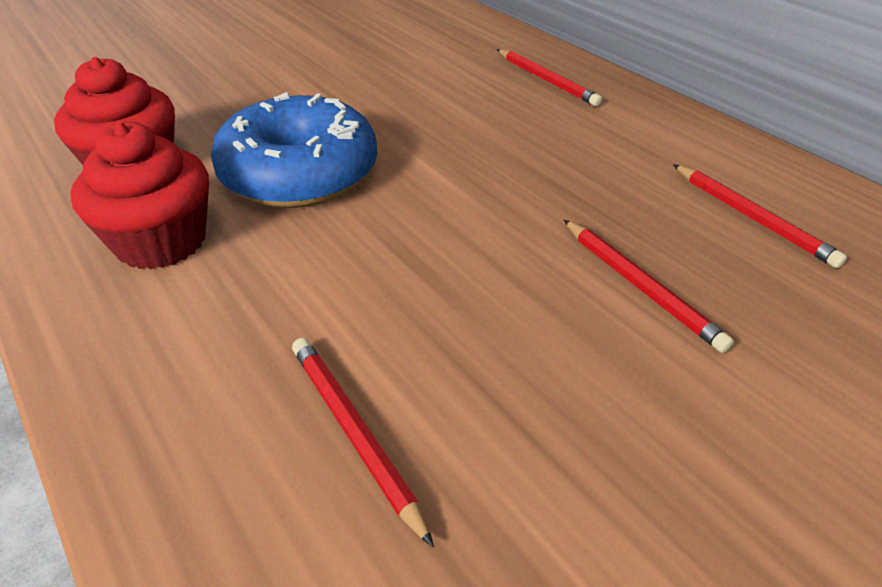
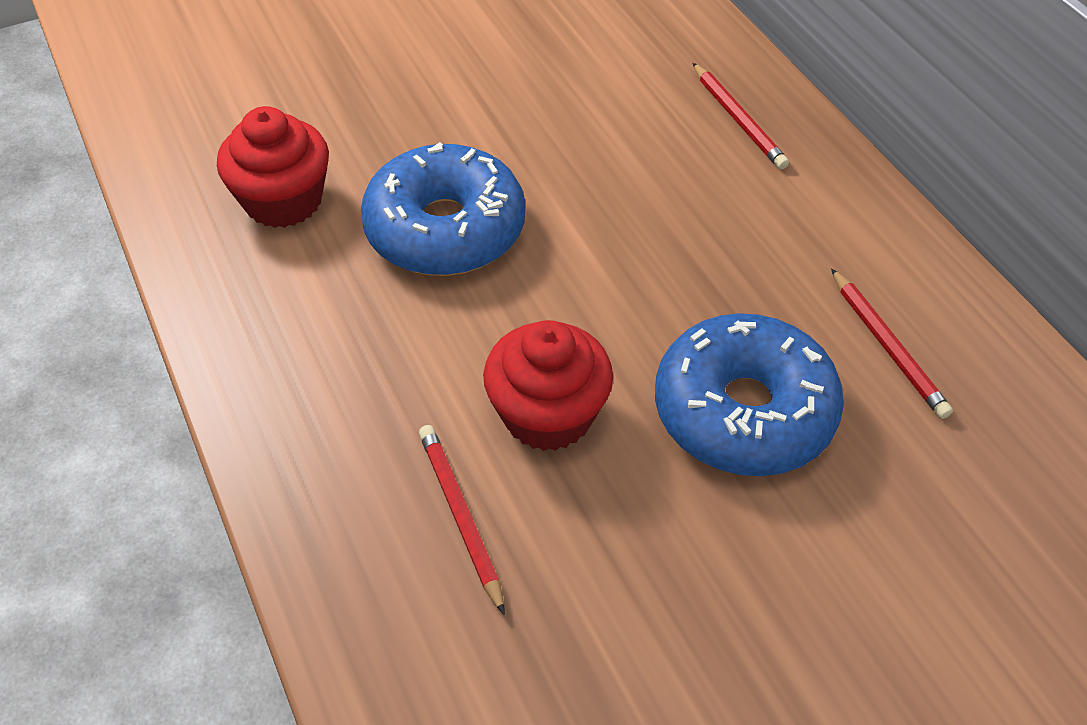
camera: 10 degrees right, 10 degrees up
(161, 241) = (310, 298): red cupcake -> red cupcake (548, 414)
(640, 286) = (743, 411): red pencil -> blue donut

